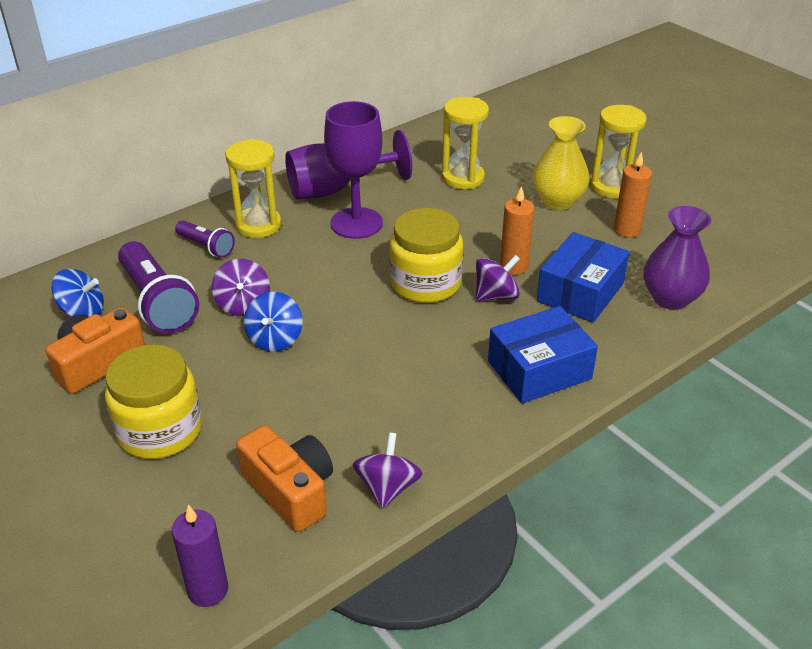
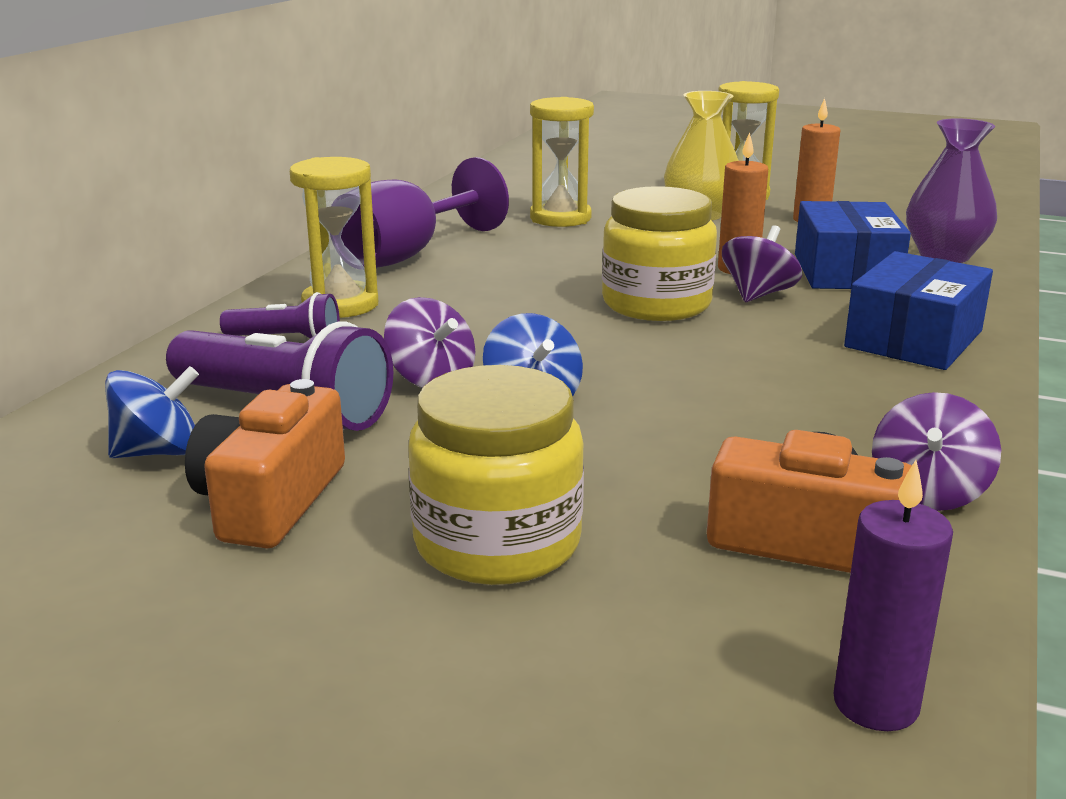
camera: 30 degrees left, 15 degrees down
(356, 223) = (481, 276): purple goblet -> none
(387, 487) = (928, 492): purple spinning top -> purple spinning top turned 135 degrees counterclockwise

